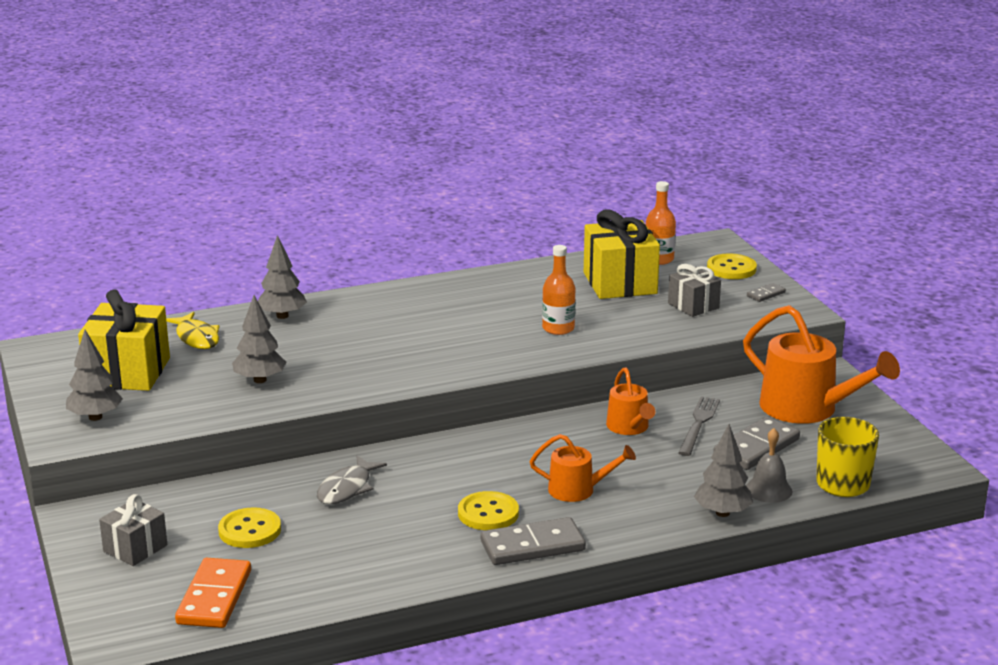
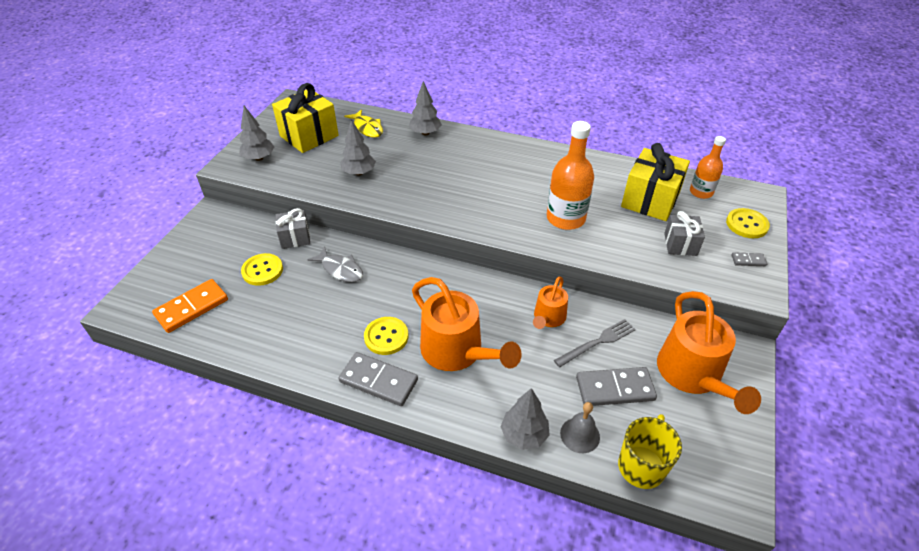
camera: 40 degrees right, 20 degrees up
(135, 548) = (204, 250): grey gift -> grey gift (295, 238)
(196, 338) = (367, 128): yellow fish -> yellow fish turned 45 degrees counterclockwise
(347, 488) = (340, 269): grey fish -> grey fish turned 120 degrees counterclockwise
(558, 328) = (565, 218): orange bottle -> orange bottle, size x1.62
(577, 490) = (457, 351): orange watering can -> orange watering can, size x1.81

